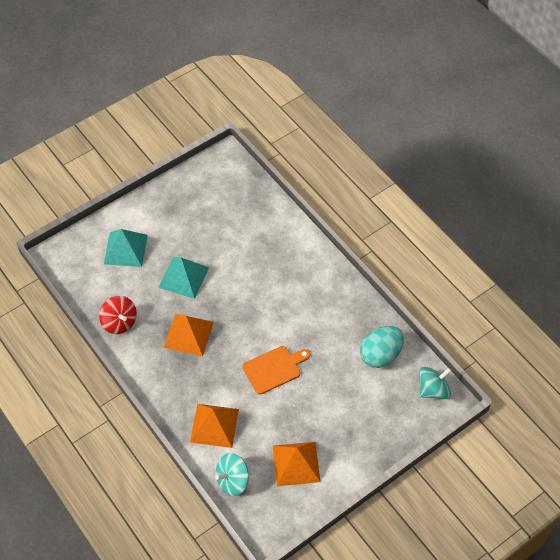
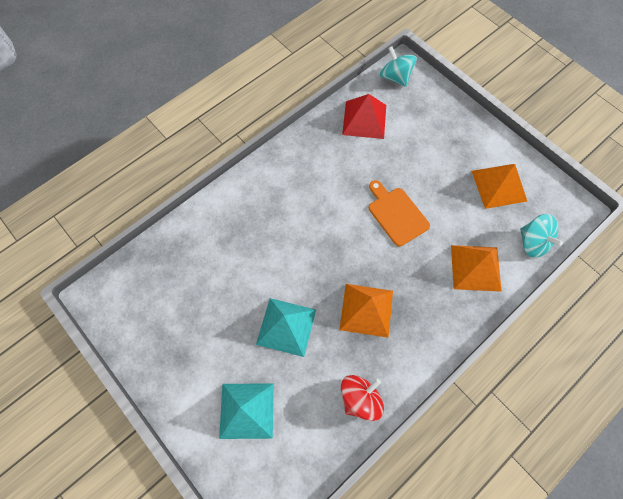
camera: 95 degrees left, 10 degrees up
(380, 355) = (364, 119): turquoise egg -> red pyramid

